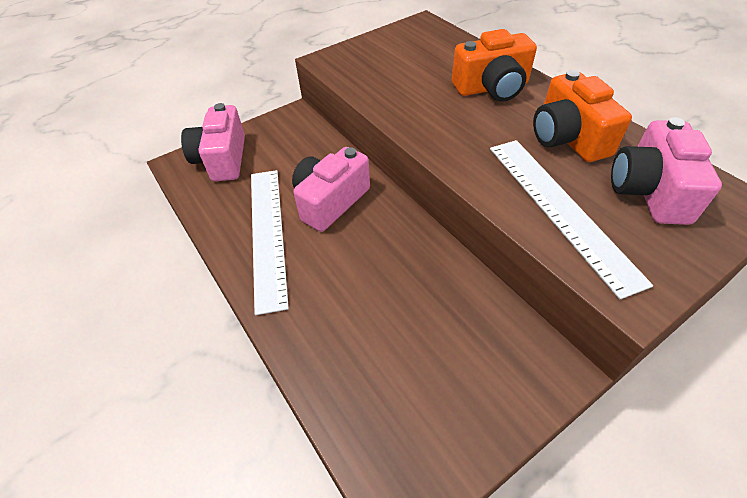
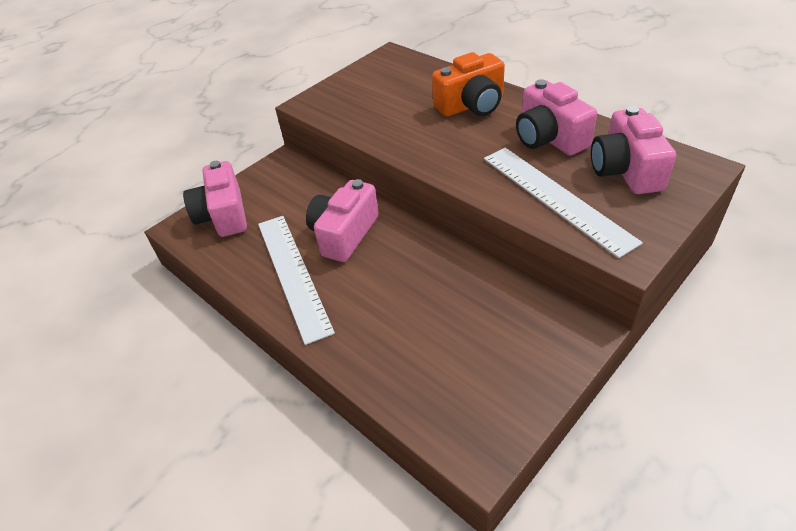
camera: 10 degrees left, 5 degrees down
(567, 138) = (549, 138): orange camera -> pink camera

